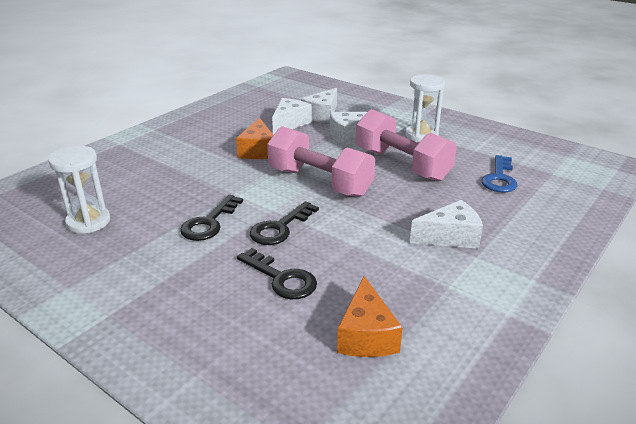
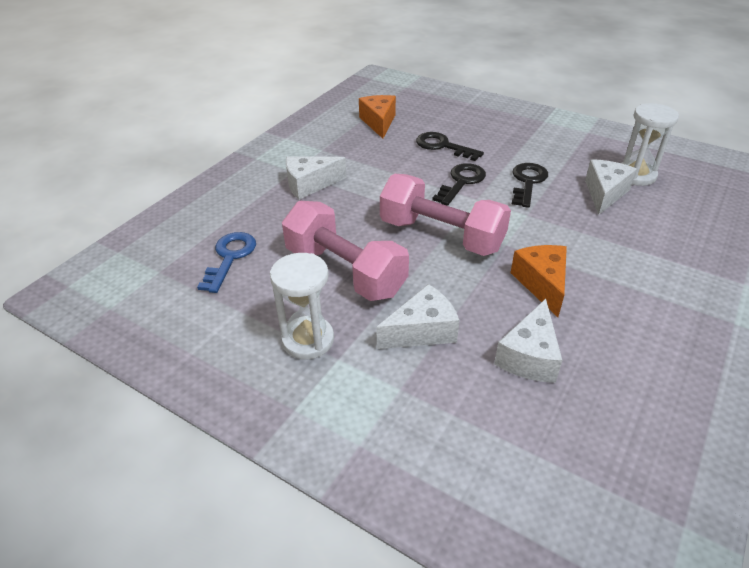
camera: 175 degrees right, 10 degrees up
(322, 115) = (483, 392): white cheese -> white cheese (604, 193)

